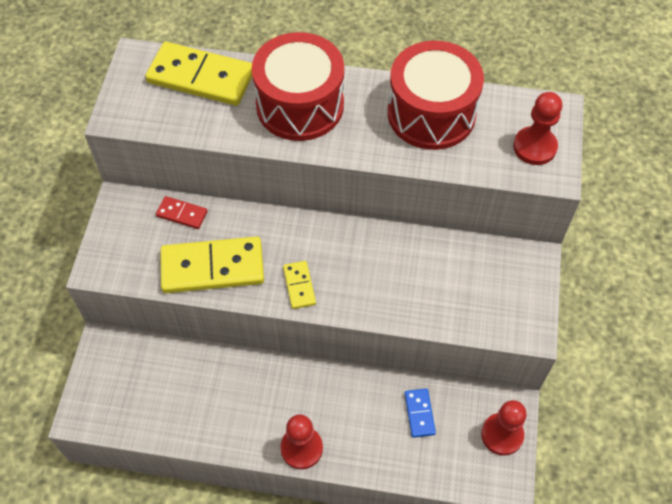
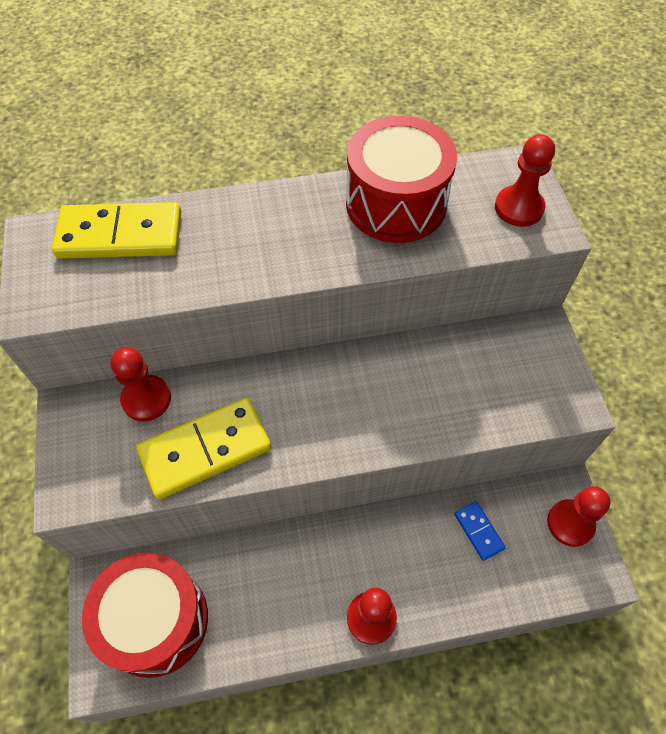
camera: 20 degrees left, 0 degrees up
(182, 214) = (146, 399): red domino -> red pawn
(299, 286) = (312, 438): yellow domino -> none
(300, 105) = (248, 234): red drum -> red drum (156, 621)

